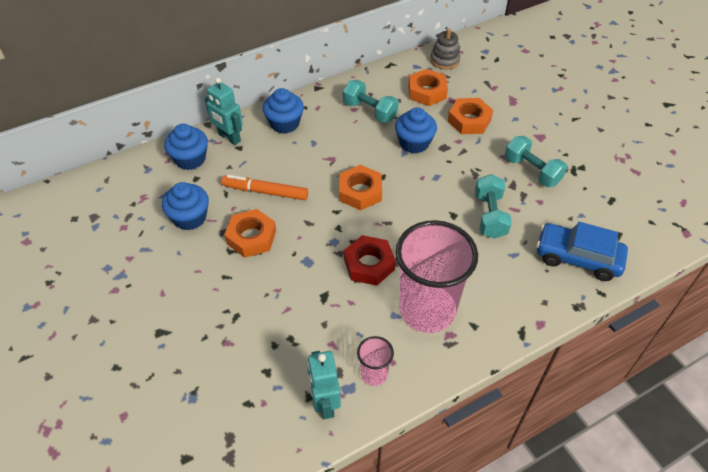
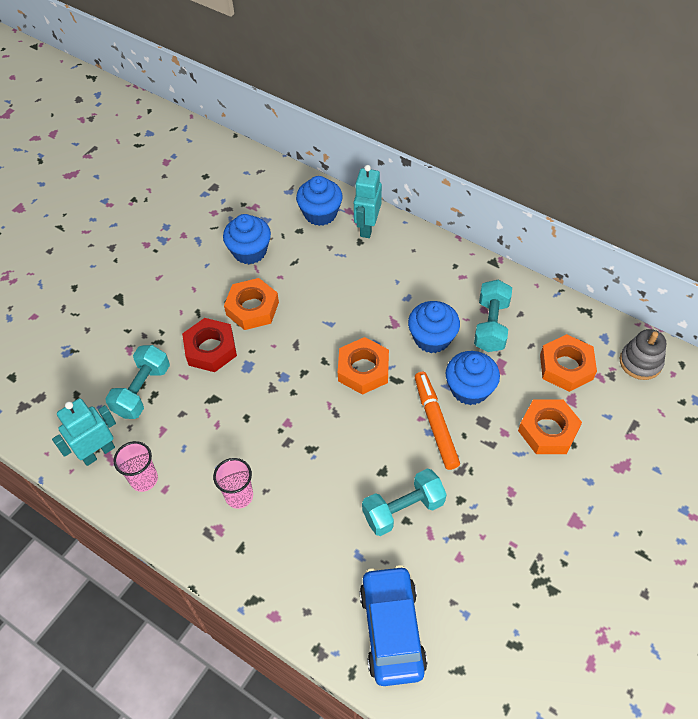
camera: 65 degrees right, 5 degrees up
(265, 192) = (314, 291): orange marker -> orange marker (435, 423)
(285, 123) = (418, 260): blue cupcake -> blue cupcake (432, 338)
(369, 264) = (271, 419): red nut -> red nut (210, 349)
(427, 310) = (239, 496): pink cup -> pink cup, size x0.45
(532, 171) = (506, 531): turquoise dumbbell -> turquoise dumbbell (142, 391)

